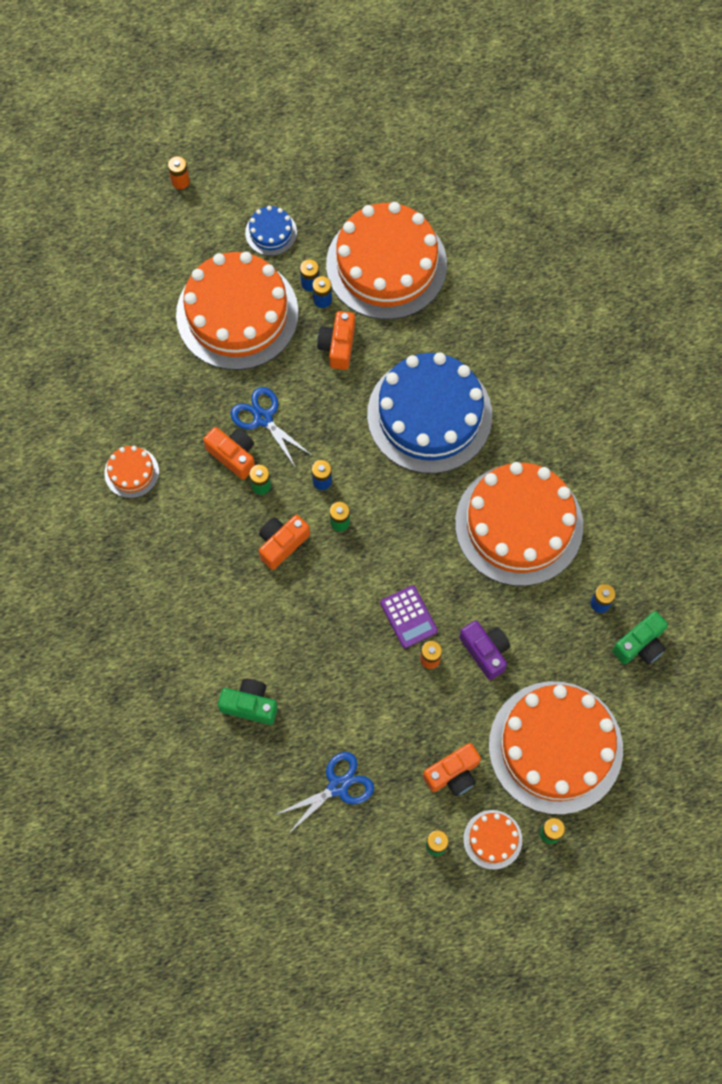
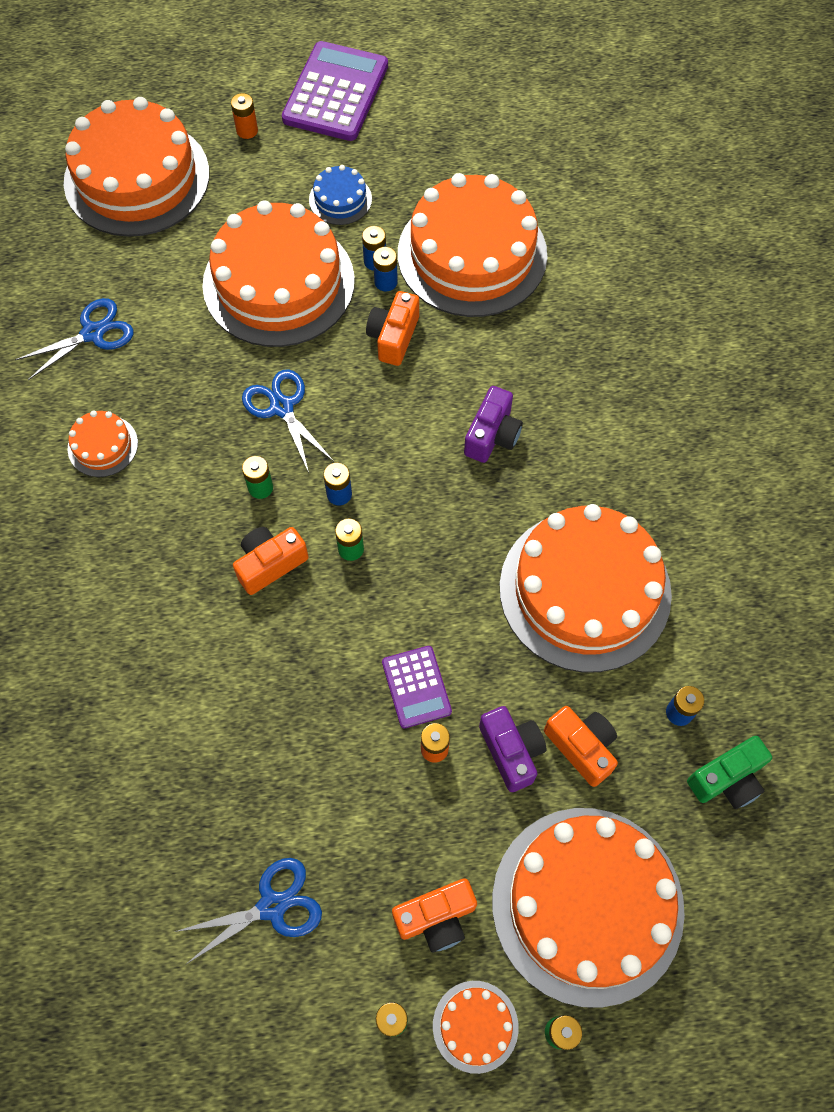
camera: 10 degrees right, 5 degrees down
(99, 381) = (93, 333): none -> blue scissors
(100, 239) = (137, 178): none -> orange cake
(233, 455) = (234, 445): orange camera -> orange camera (582, 747)
(246, 134) = (336, 93): none -> purple calculator
(250, 705) = (179, 769): green camera -> none
(429, 415) = (492, 435): blue cake -> purple camera

